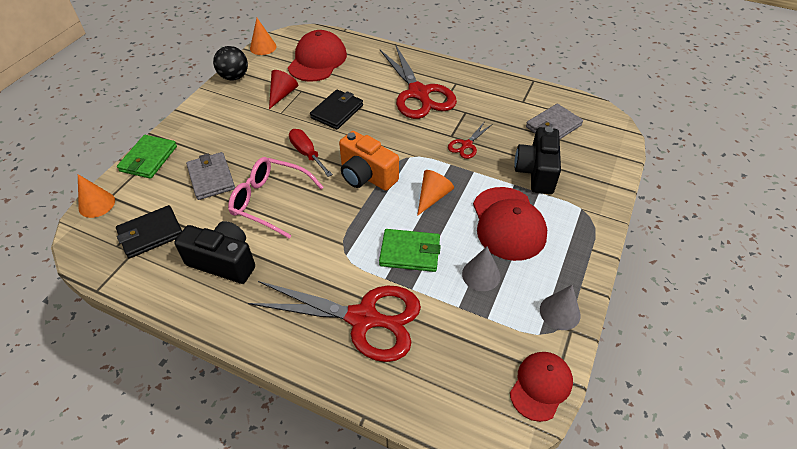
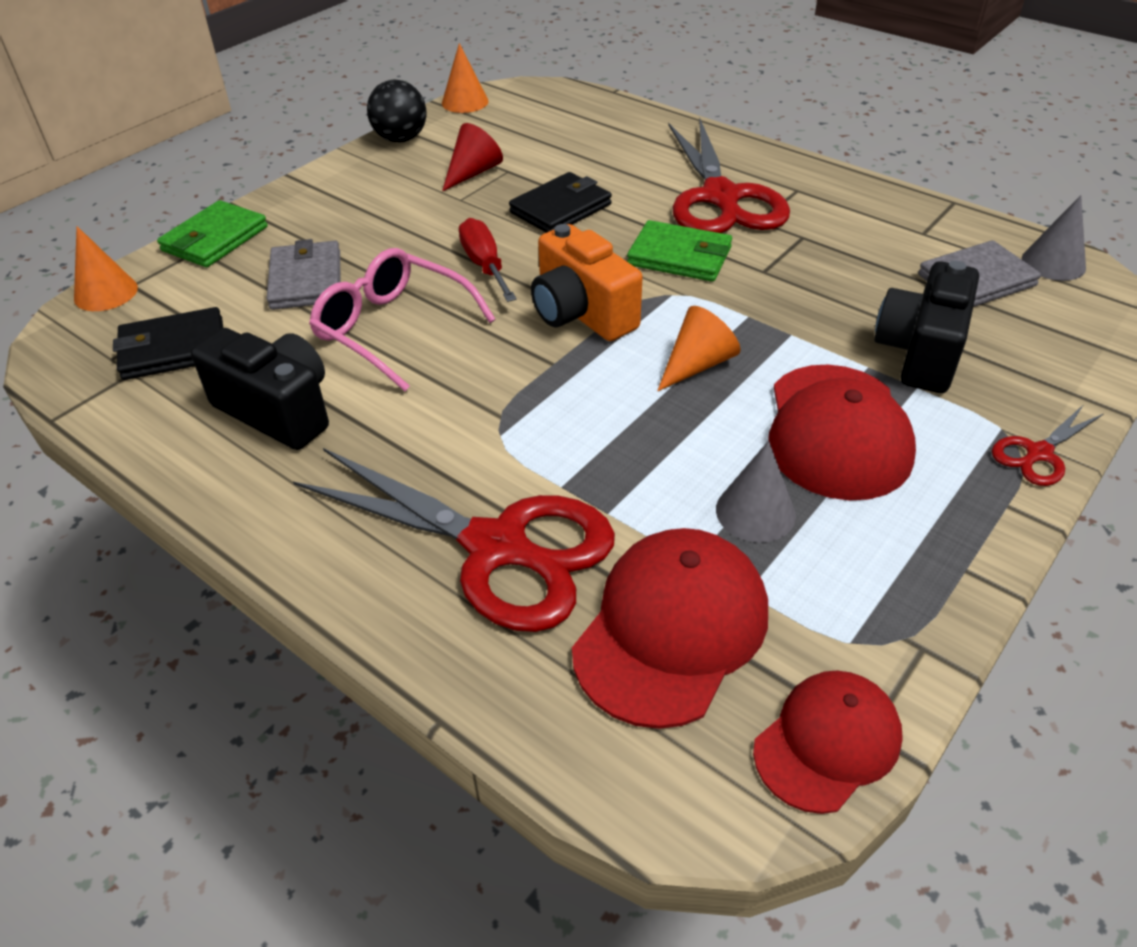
camera: 15 degrees right, 5 degrees down
(317, 60) = (552, 130): red cap -> red cap (671, 629)
(410, 252) = (624, 450): green wallet -> green wallet (679, 256)
(466, 145) = (789, 289): red scissors -> red scissors (1038, 453)
(560, 312) = (906, 609): grey cone -> grey cone (1053, 263)

